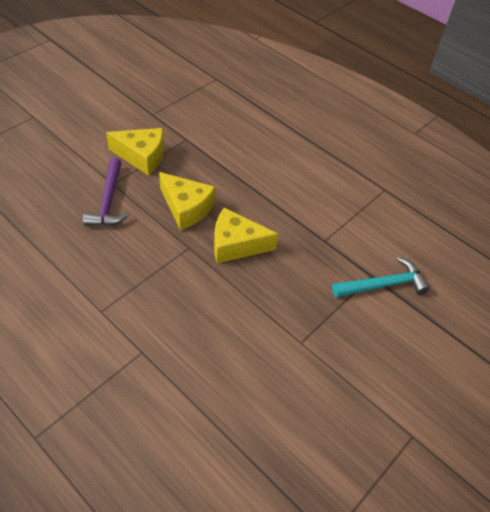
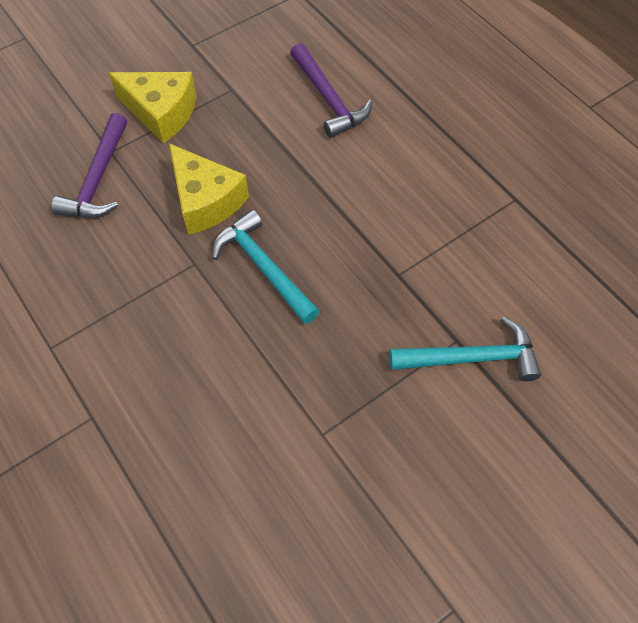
camera: 15 degrees right, 10 degrees up
(236, 245) = (264, 267): yellow cheese -> turquoise hammer
(251, 140) = (328, 99): none -> purple hammer

